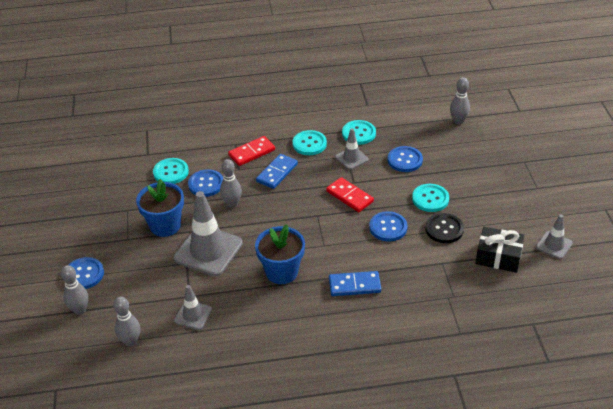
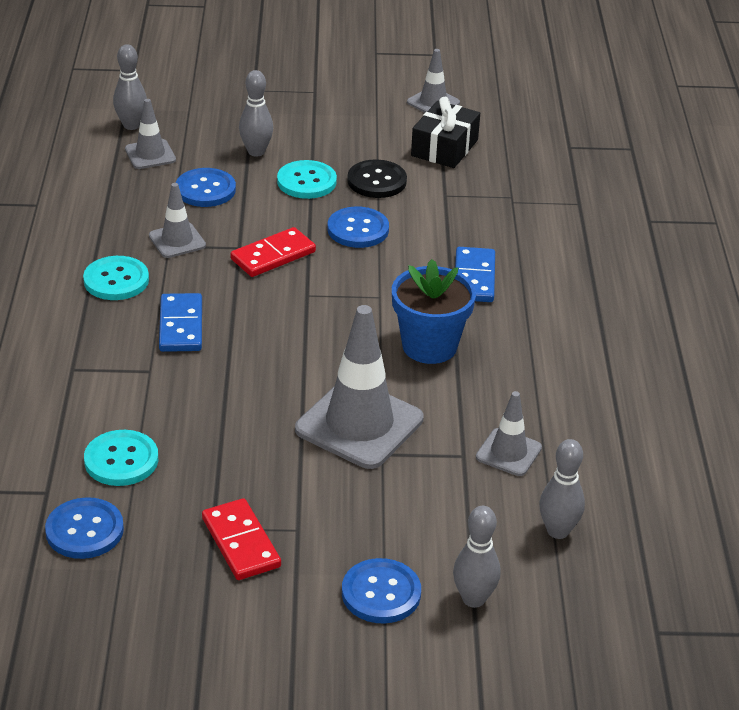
camera: 85 degrees left, 5 degrees down
(165, 225) = (276, 475): blue flower pot -> none
(206, 184) = (177, 415): blue button -> blue button (84, 530)
(232, 204) = (245, 386): grey bowling pin -> grey bowling pin (256, 152)
(252, 153) = (109, 350): red domino -> red domino (241, 542)
(277, 173) = (180, 326): blue domino -> blue domino turned 45 degrees clockwise
(358, 133) = (113, 224): turquoise button -> none
(431, 133) = (150, 154): none -> grey traffic cone

